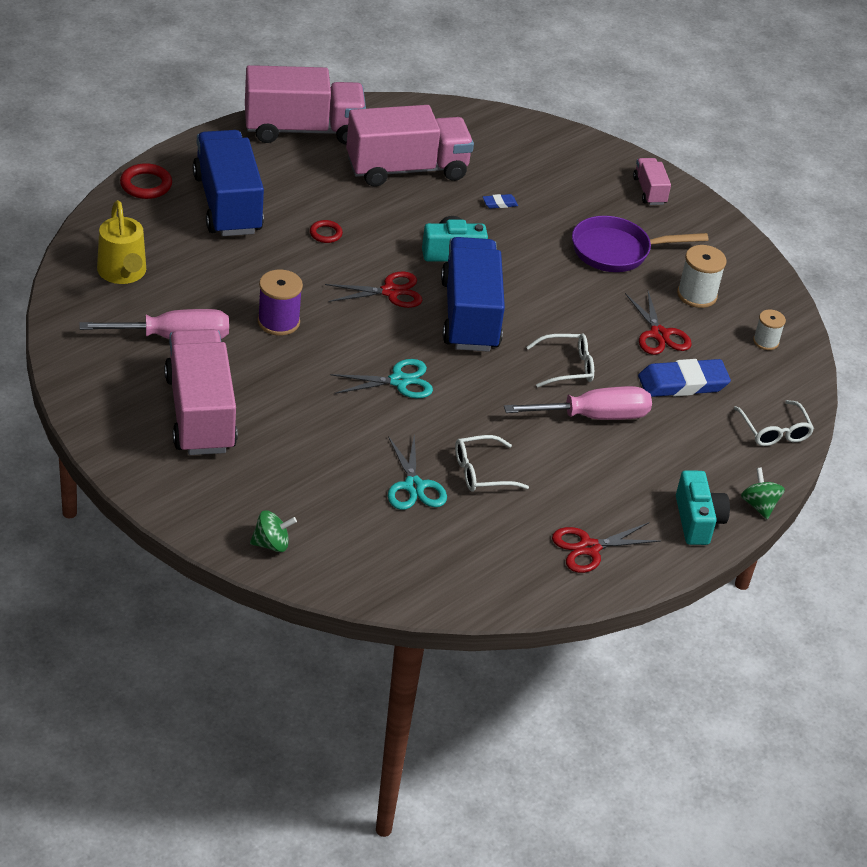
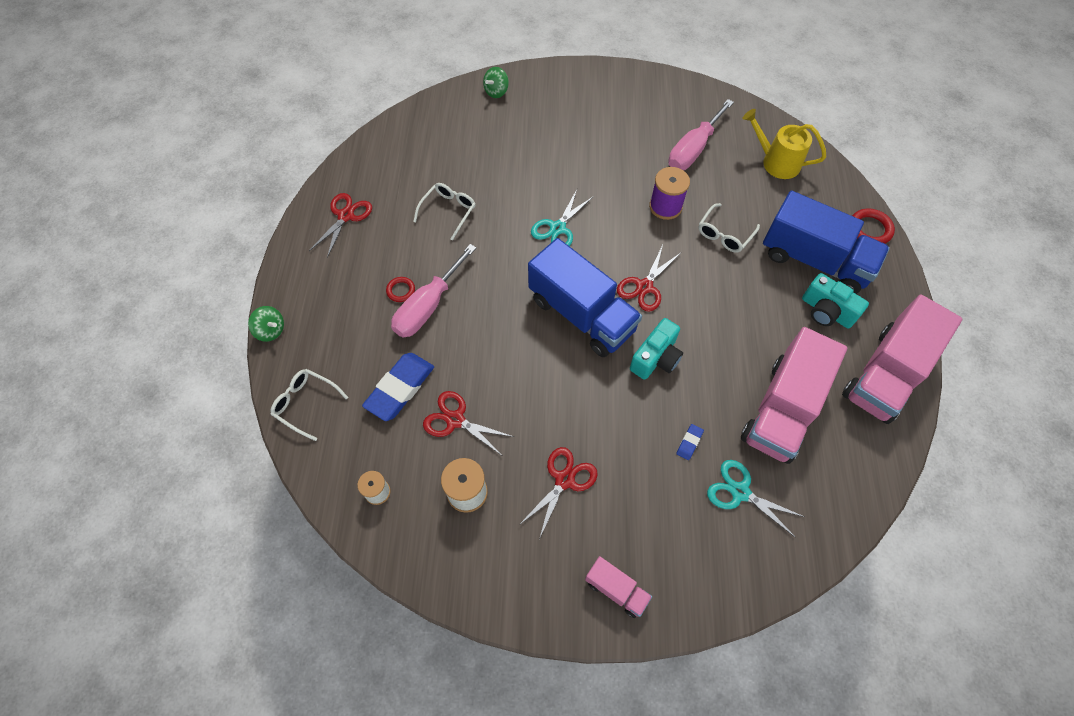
camera: 140 degrees right, 20 degrees up
(200, 413) = (618, 122): pink truck -> none
(325, 234) = (737, 295): red ring -> red ring (401, 290)
(414, 486) = (471, 173): turquoise scissors -> turquoise scissors (740, 492)
(567, 367) = (482, 330): white glasses -> white glasses (724, 234)
(617, 251) = (564, 480): purple pan -> red scissors
(697, 520) = (300, 286): turquoise camera -> turquoise camera (826, 311)

